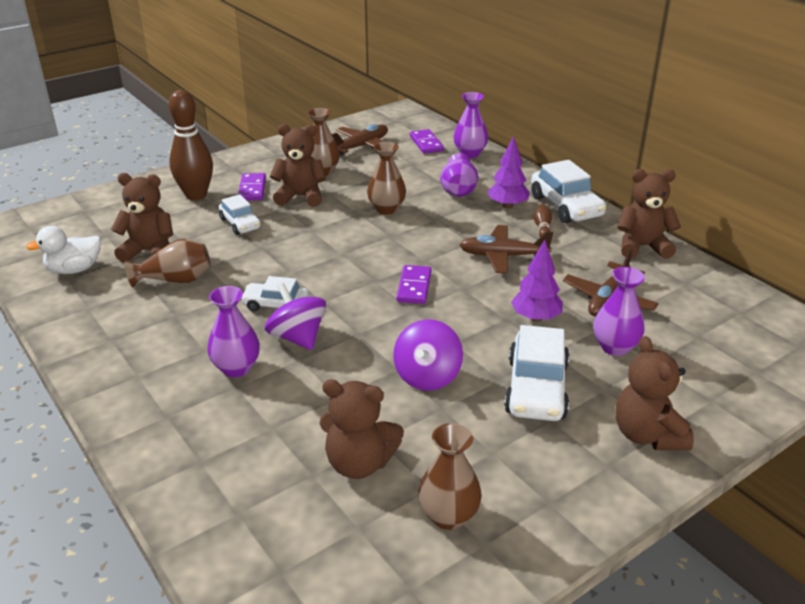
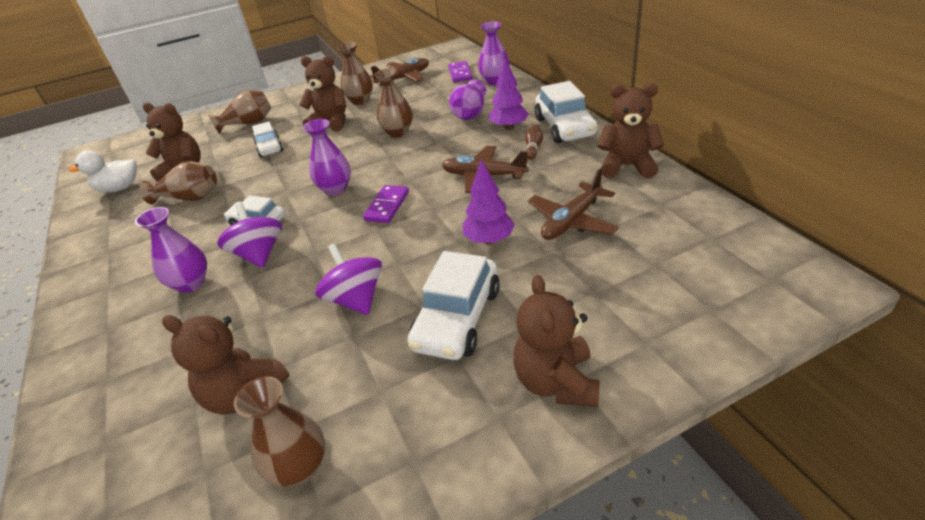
camera: 15 degrees right, 5 degrees up
(196, 195) = (248, 123): brown bowling pin -> brown vase
(252, 189) = (295, 117): purple domino -> none
(427, 376) = (356, 299): purple spinning top -> purple spinning top turned 120 degrees clockwise
(615, 347) = (558, 274): purple vase -> purple vase (335, 189)

